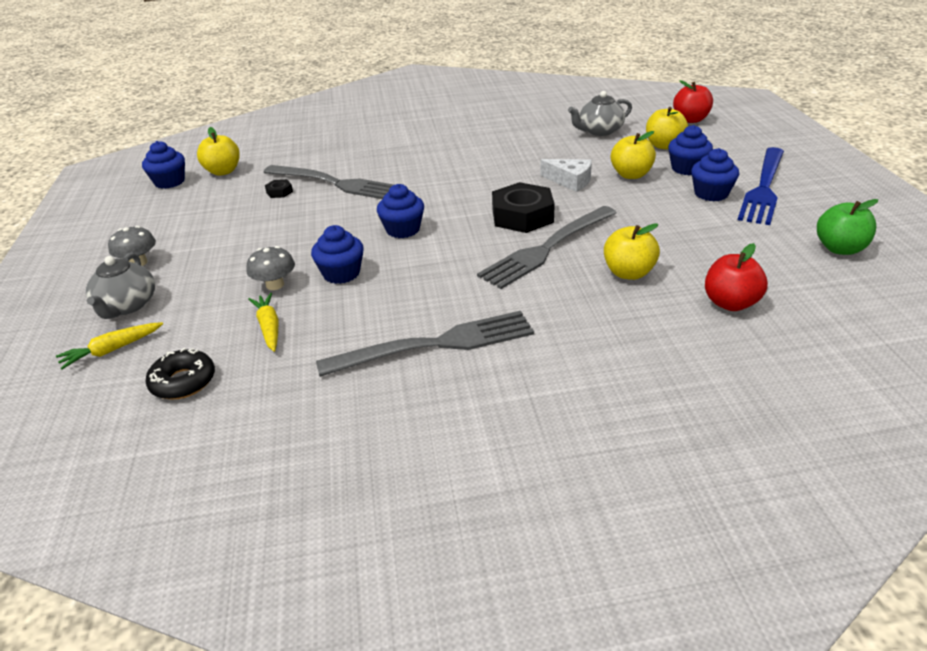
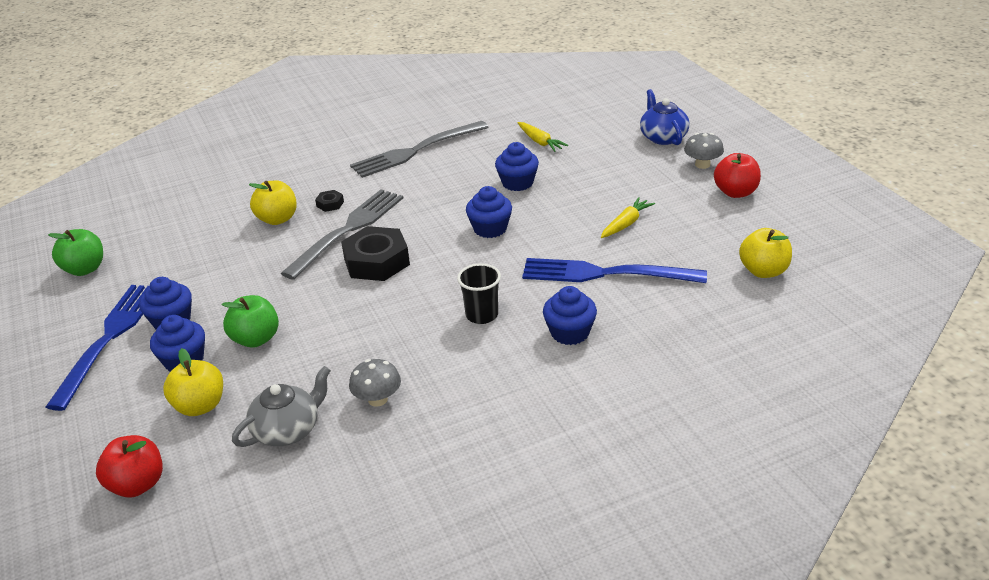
camera: 165 degrees right, 0 degrees up
(112, 350) = (633, 115): yellow carrot -> yellow carrot (626, 224)
(127, 306) = (663, 137): grey teapot -> blue teapot
(169, 182) = (807, 247): blue cupcake -> blue cupcake (570, 333)
(183, 382) = (565, 110): black donut -> none
(275, 285) = (564, 167): grey mushroom -> grey mushroom (377, 399)
(279, 192) = (659, 252): black nut -> black nut (330, 204)
(335, 183) = (605, 274): grey fork -> blue fork
(448, 170) = (482, 315): none -> black cup
(570, 181) = (329, 318): white cheese -> none
(631, 175) = (256, 339): yellow apple -> green apple
(730, 303) = (204, 207): red apple -> red apple (735, 192)

